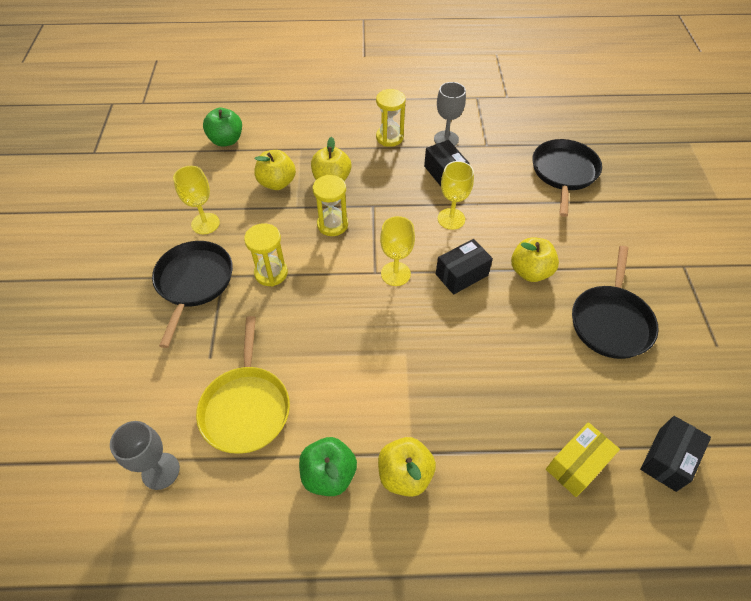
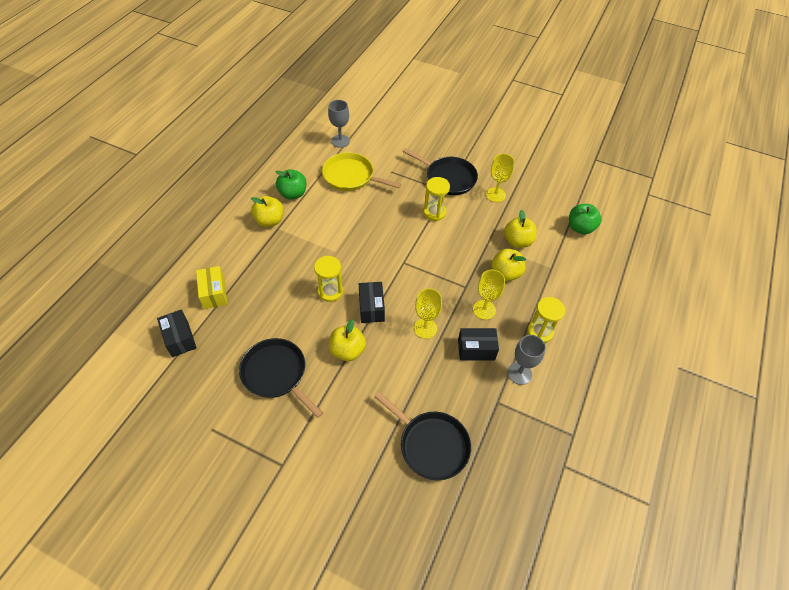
camera: 115 degrees right, 0 degrees up
(332, 224) = (459, 257): yellow hourglass -> yellow hourglass (330, 291)
(395, 274) = (395, 272): yellow goblet -> yellow goblet (484, 310)

